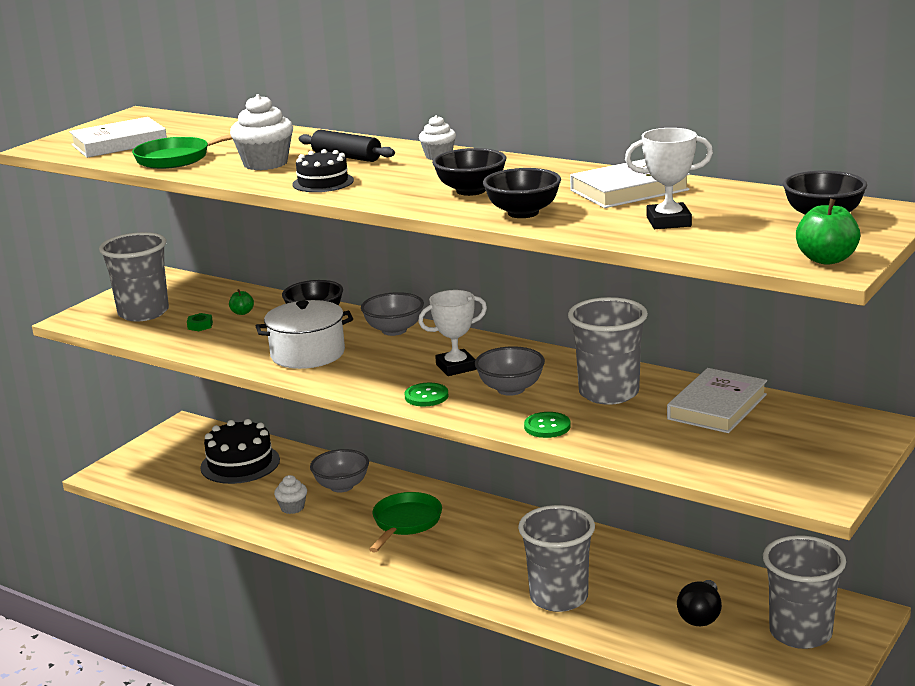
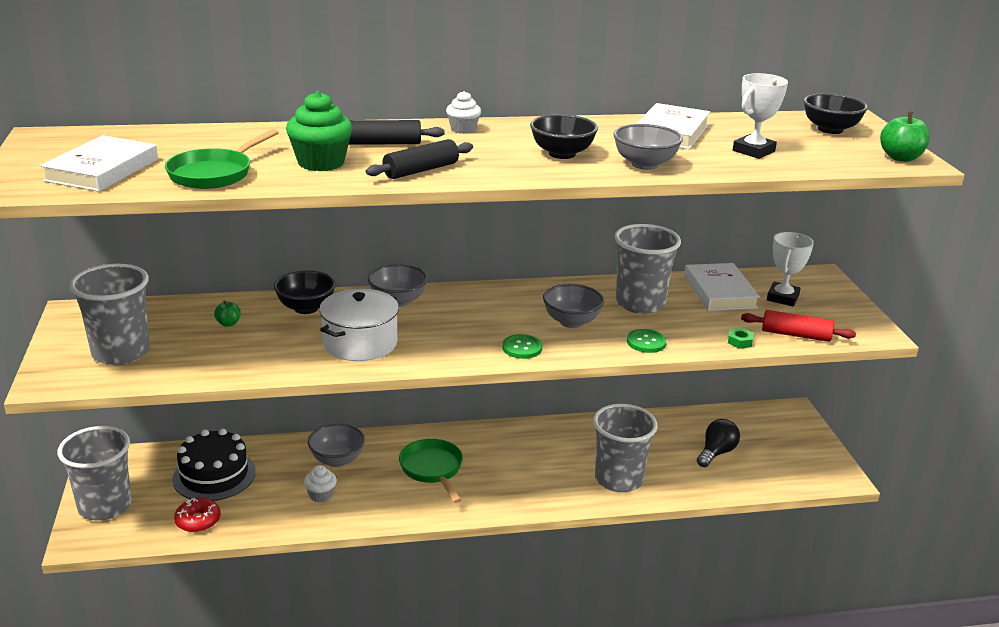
camera: 45 degrees left, 5 degrees up
(186, 491) = (198, 521): none -> red donut
(200, 326) = (207, 348): green nut -> green nut (740, 341)
(265, 163) = (321, 163): white cupcake -> green cupcake
(323, 182) = (421, 170): black cake -> black rolling pin
(456, 367) = (501, 317): white trophy -> white trophy (782, 298)
(523, 213) = (645, 164): black bowl -> grey bowl
(701, 616) = (716, 453): black light bulb -> black light bulb turned 120 degrees counterclockwise
(720, 469) = (795, 335): none -> red rolling pin
(800, 633) = (780, 439): grey cup -> grey cup (105, 506)

